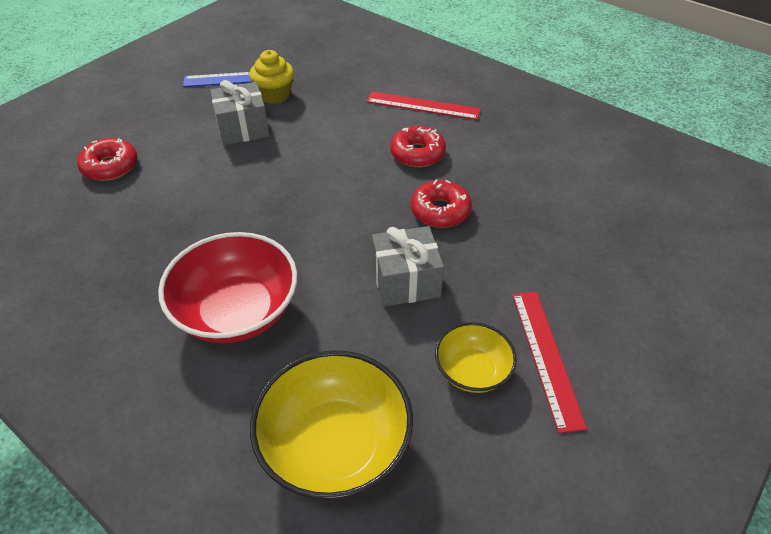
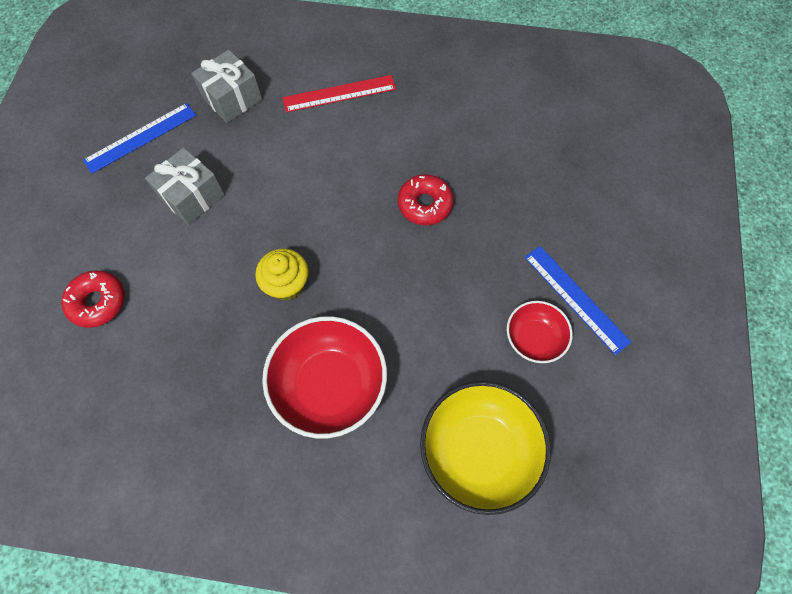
camera: 30 degrees left, 20 degrees up
(275, 95) = (193, 142): yellow cupcake -> yellow cupcake (287, 284)
(406, 281) = (440, 286): grey gift -> grey gift (232, 99)
(417, 154) = (369, 152): red donut -> none
(472, 371) = (534, 338): yellow bowl -> red bowl
(546, 357) = (575, 298): red ruler -> blue ruler

